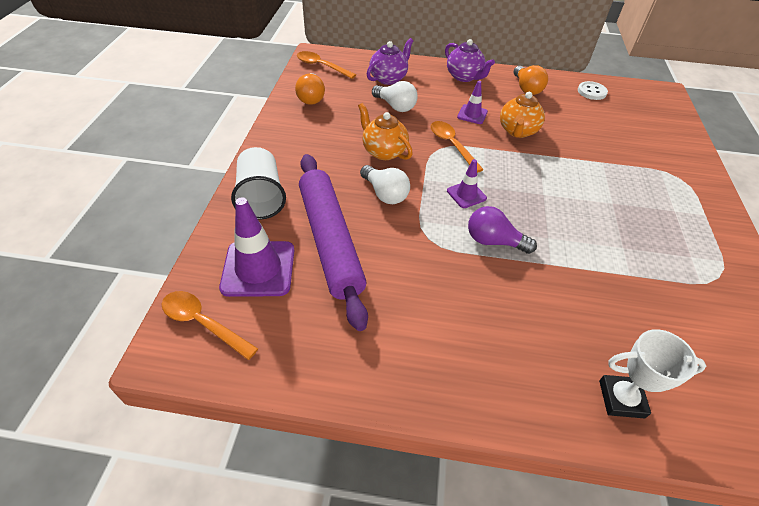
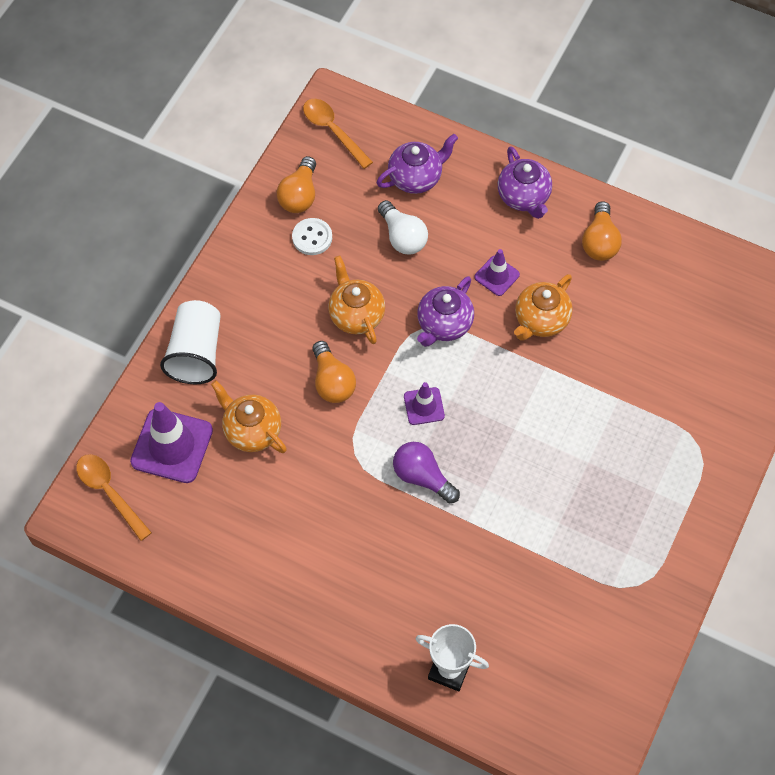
camera: 20 degrees right, 15 degrees up
(330, 241) = (251, 430): purple rolling pin -> orange teapot
(385, 194) = (332, 381): white light bulb -> orange light bulb
(452, 145) = (444, 325): orange spoon -> purple teapot
(591, 92) = (690, 269): white button -> white button (312, 237)

